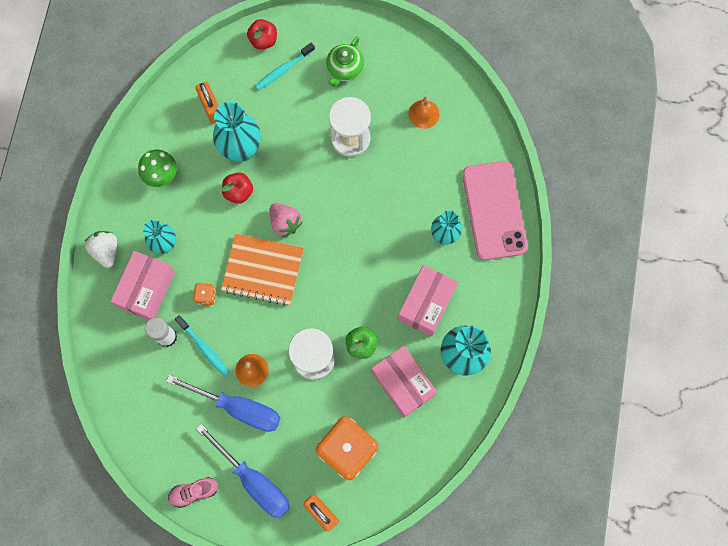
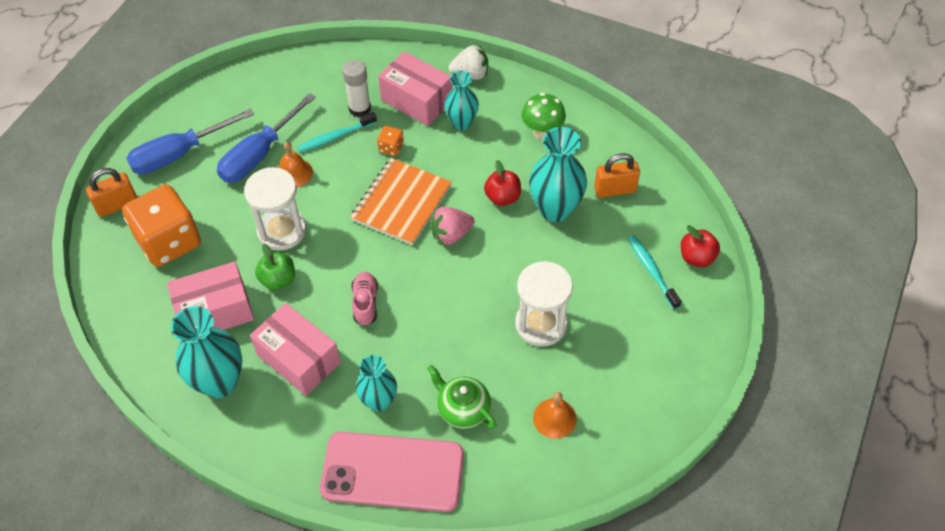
camera: 105 degrees right, 20 degrees down
(194, 492) = (193, 105): pink shoe -> pink shoe (365, 303)
(344, 69) = (639, 338): green teapot -> green teapot (462, 409)

